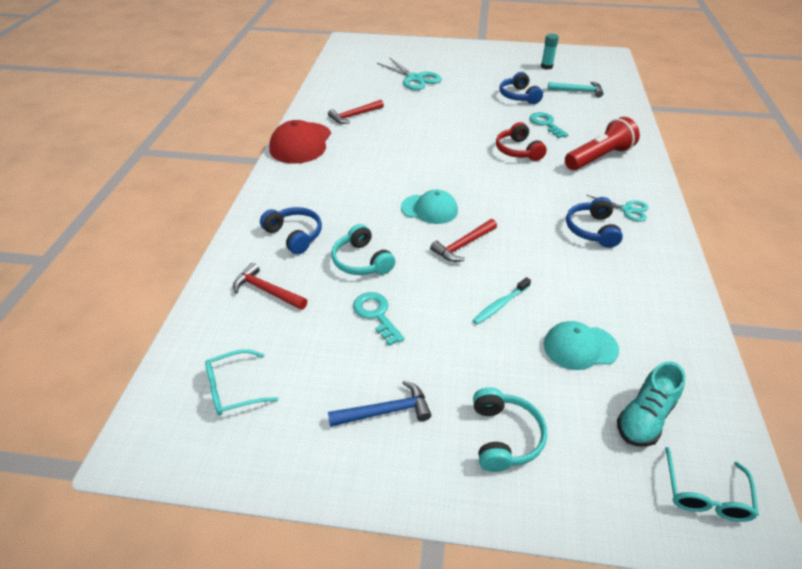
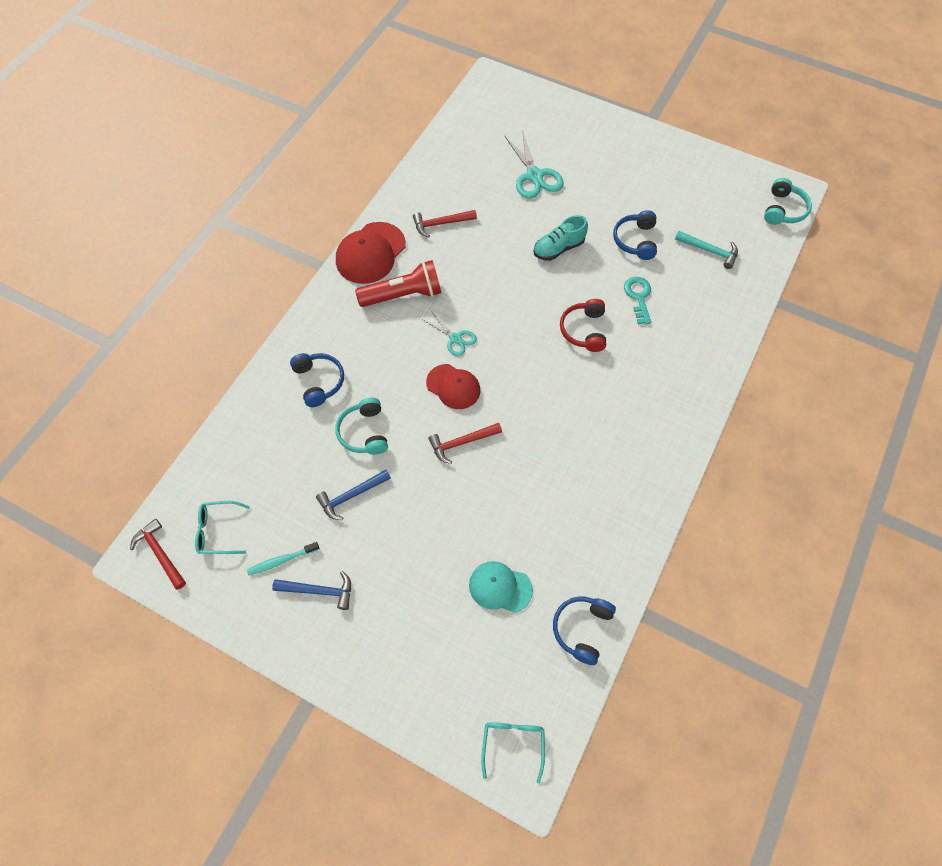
camera: 20 degrees right, 20 degrees up
(267, 291) = (274, 440): red hammer -> red hammer (160, 553)
(376, 314) = (351, 496): turquoise key -> blue hammer
(429, 209) = (453, 386): turquoise cap -> red cap
(500, 305) = (458, 521): turquoise toothbrush -> turquoise toothbrush (282, 560)
(504, 436) = (395, 644): turquoise headphones -> turquoise headphones (783, 210)
(546, 66) = (700, 194): turquoise glue stick -> none
(592, 230) = (592, 463): blue headphones -> blue headphones (582, 629)
(598, 157) = (663, 366): red flashlight -> red flashlight (403, 295)
(627, 210) = (644, 448): turquoise scissors -> turquoise scissors (455, 338)
(644, 417) = (510, 668): turquoise shoe -> turquoise shoe (558, 248)
(705, 495) = (513, 744): turquoise glasses -> turquoise glasses turned 150 degrees clockwise

